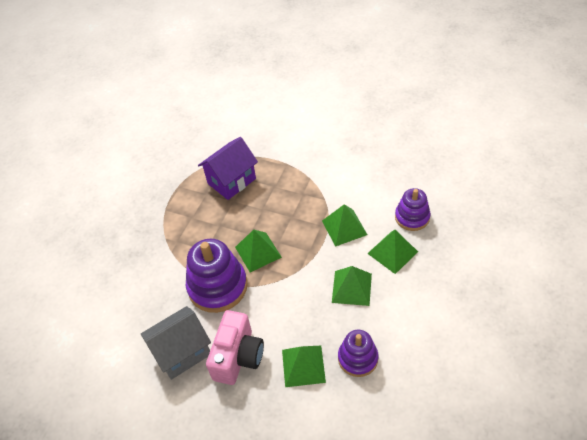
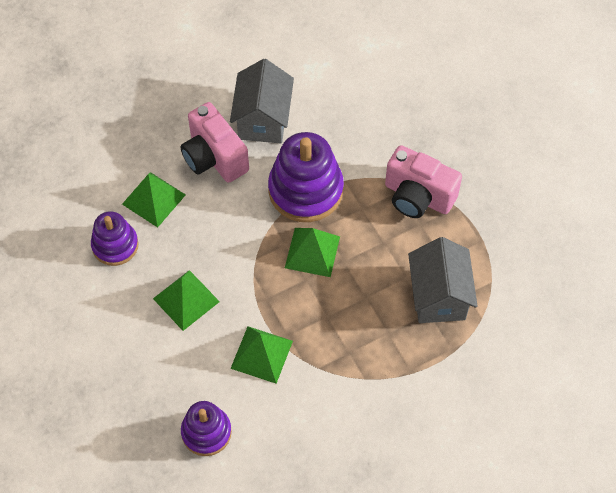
camera: 125 degrees right, 10 degrees up
(173, 230) = (418, 196): none -> pink camera
(231, 181) = (438, 296): purple house -> grey house
(392, 252) = (185, 372): green pyramid -> none

